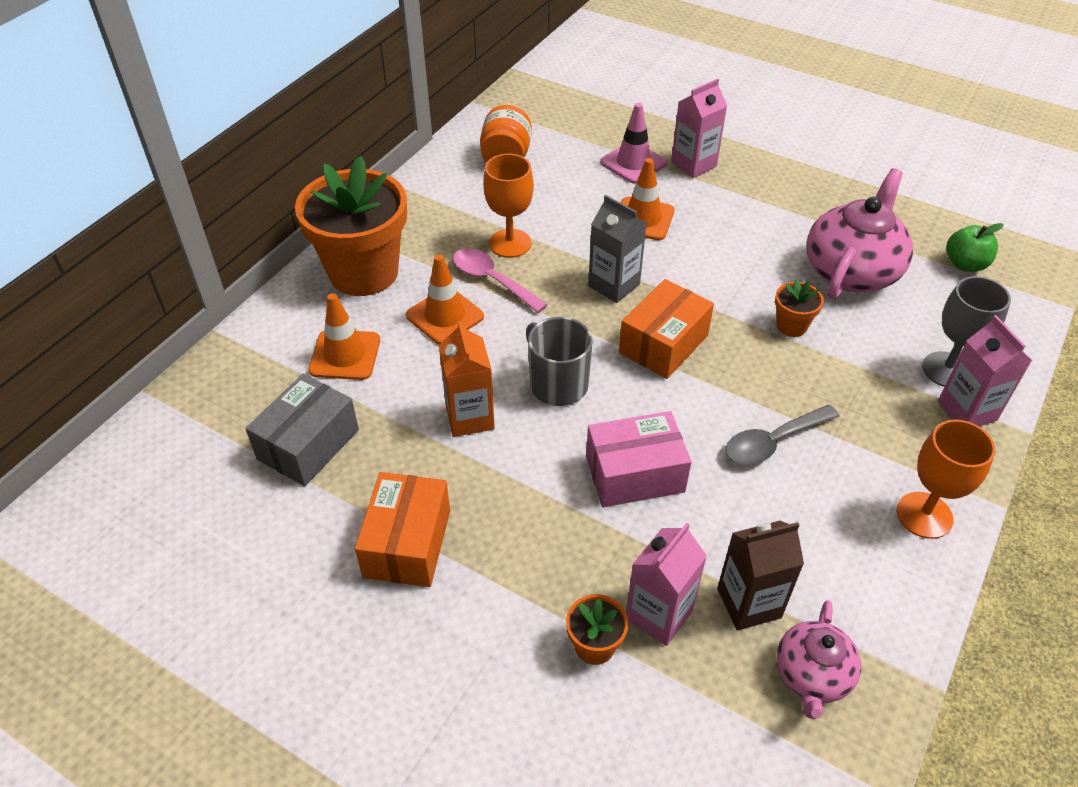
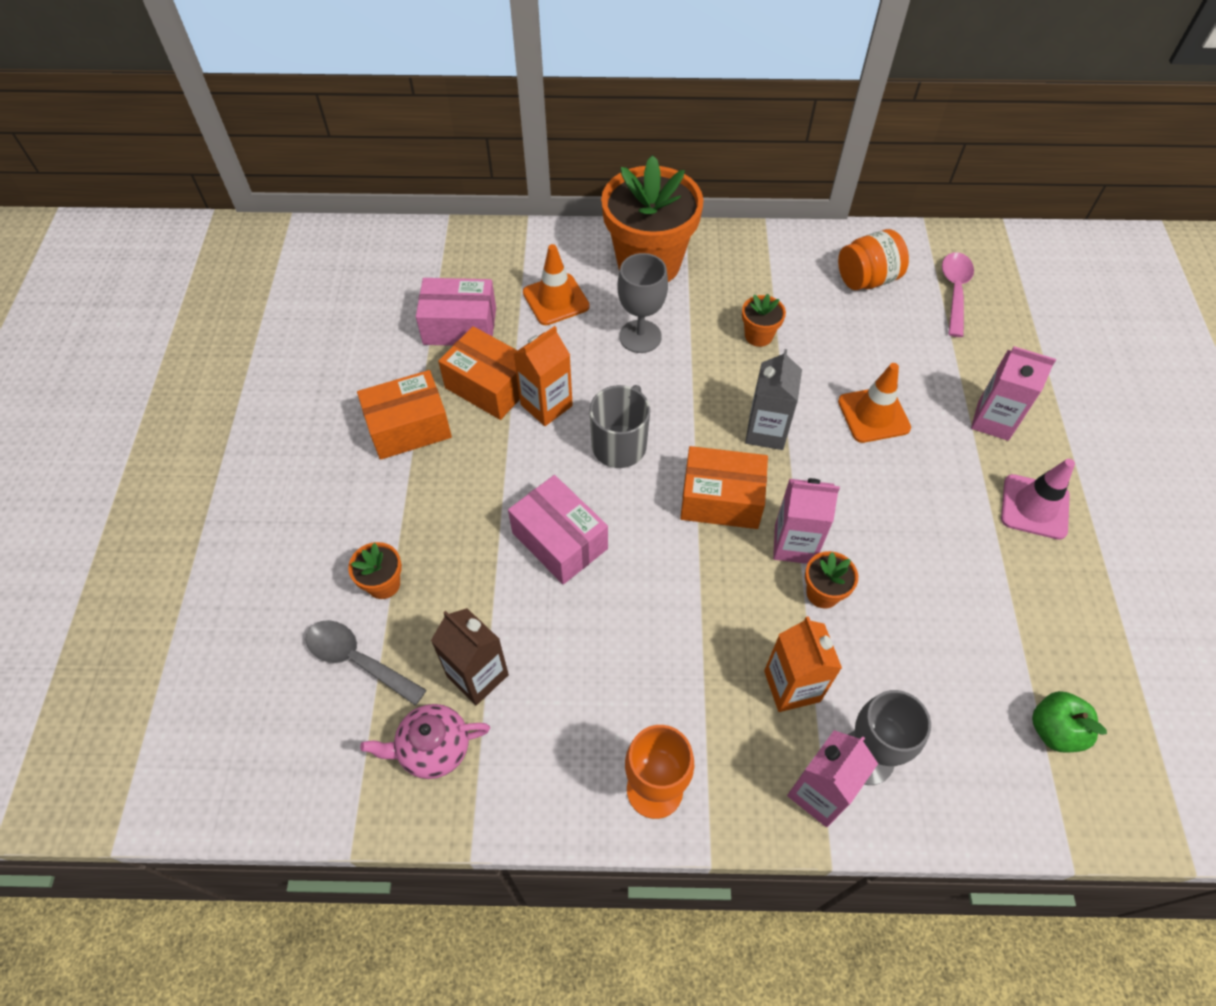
camera: 60 degrees right, 10 degrees up
(308, 444) = (460, 326): grey box -> pink box
(409, 452) = (489, 386): none -> orange box
(445, 316) = (640, 336): orange traffic cone -> grey goblet
(492, 280) = (704, 346): pink spoon -> pink spoon (954, 291)
(510, 243) = (758, 336): orange goblet -> orange flower pot
(633, 163) = (949, 372): pink traffic cone -> pink traffic cone (1034, 507)
(659, 614) = (433, 615): pink carton -> pink carton (794, 544)
(773, 442) = (662, 631): grey spoon -> grey spoon (357, 660)
(851, 271) = (948, 619): pink teapot -> none
(866, 383) = (792, 686): none -> orange carton

